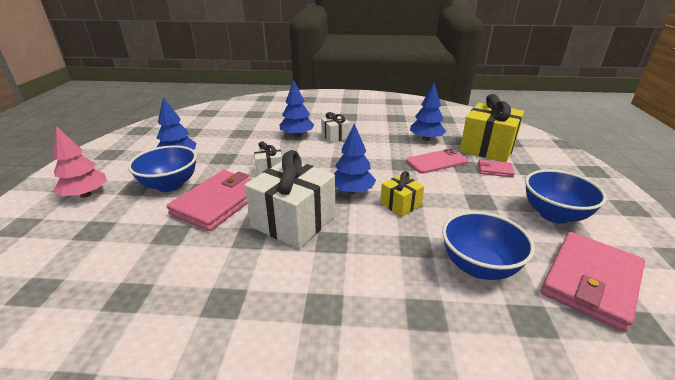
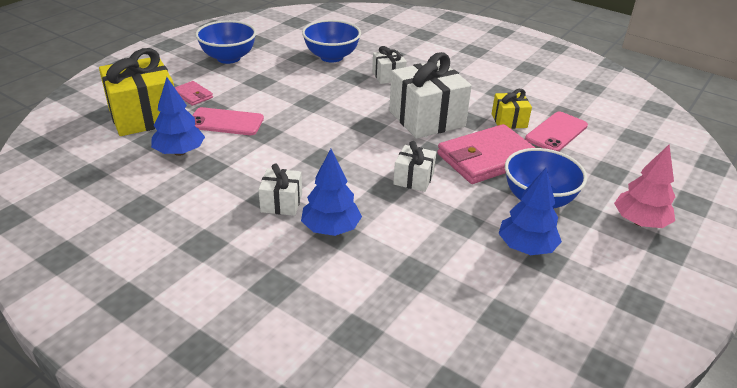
camera: 150 degrees left, 5 degrees up
(145, 258) = (556, 132): none -> pink phone
(352, 191) = (351, 124): blue tree -> none
(381, 264) = (388, 76): none -> white gift
(400, 204) = (325, 100): yellow gift -> yellow gift (509, 121)
(591, 282) = (284, 35): pink wallet -> none

